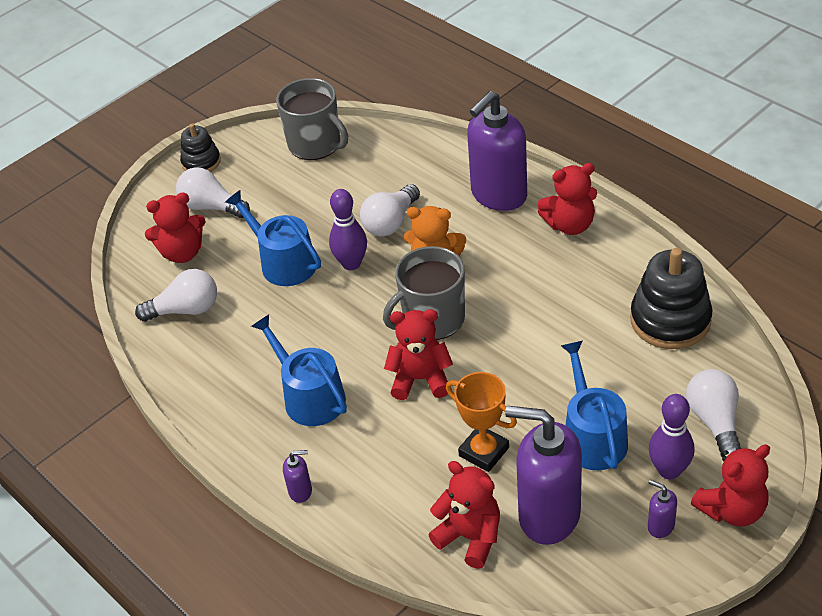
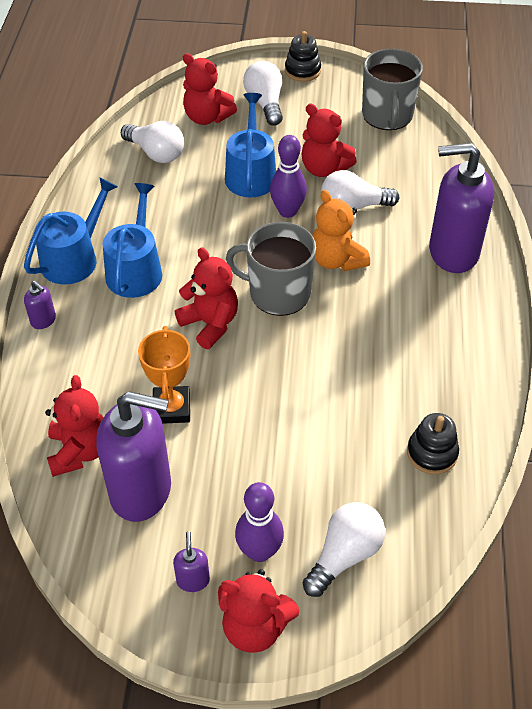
camera: 45 degrees right, 5 degrees up
(548, 515) = (141, 491): purple soap dispenser -> purple soap dispenser turned 120 degrees clockwise
(570, 225) = (469, 318): red teddy bear -> red teddy bear (324, 168)
(592, 436) = (249, 472): blue watering can -> blue watering can (74, 258)
(670, 320) = (432, 453): black stacking toy -> black stacking toy, size x0.58

